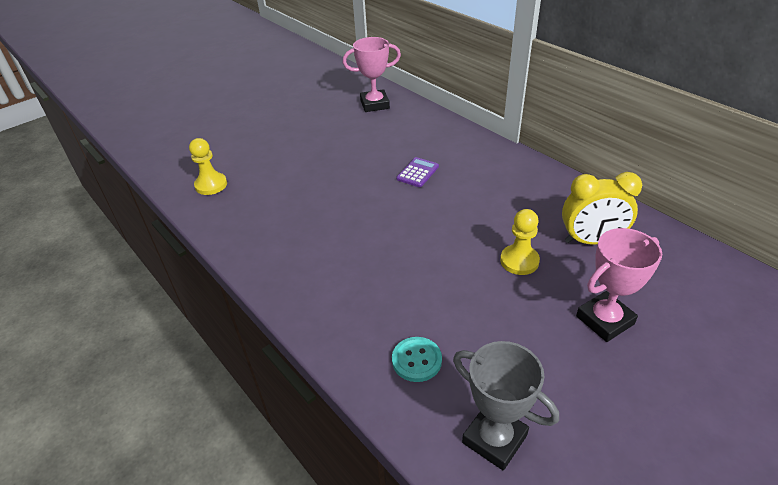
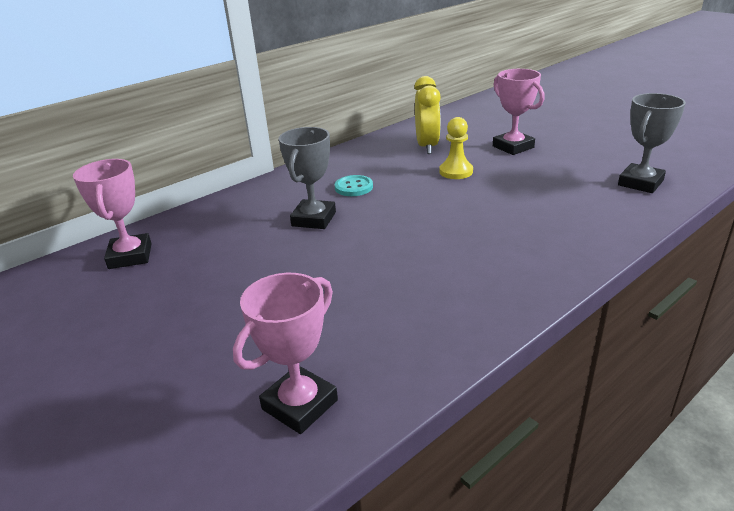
camera: 90 degrees left, 10 degrees down
(211, 185) = (300, 405): yellow pawn -> pink trophy
(416, 360) = (587, 211): turquoise button -> turquoise button (354, 187)
(417, 173) = (314, 219): purple calculator -> grey trophy

